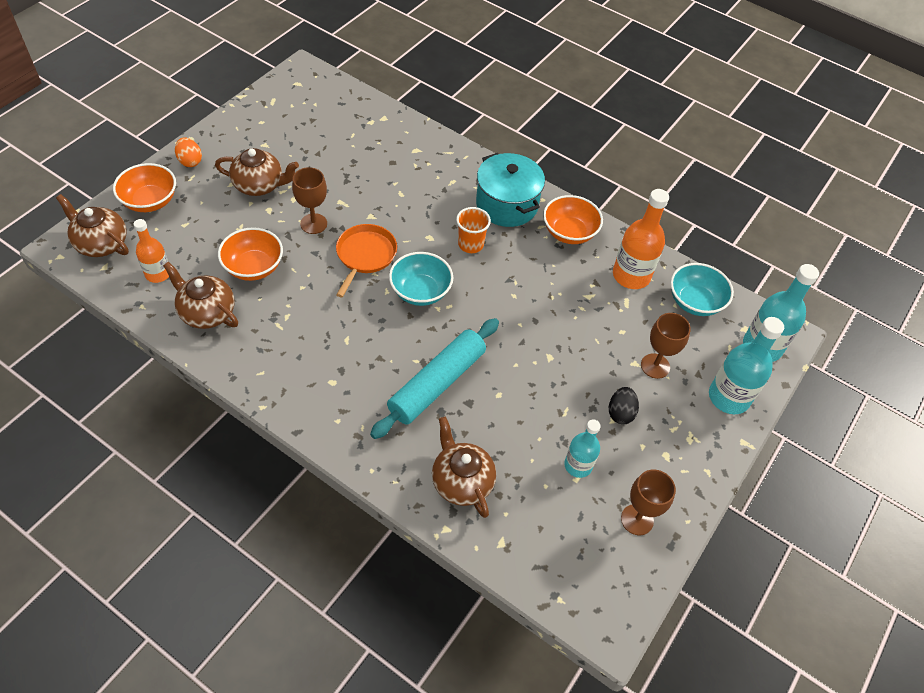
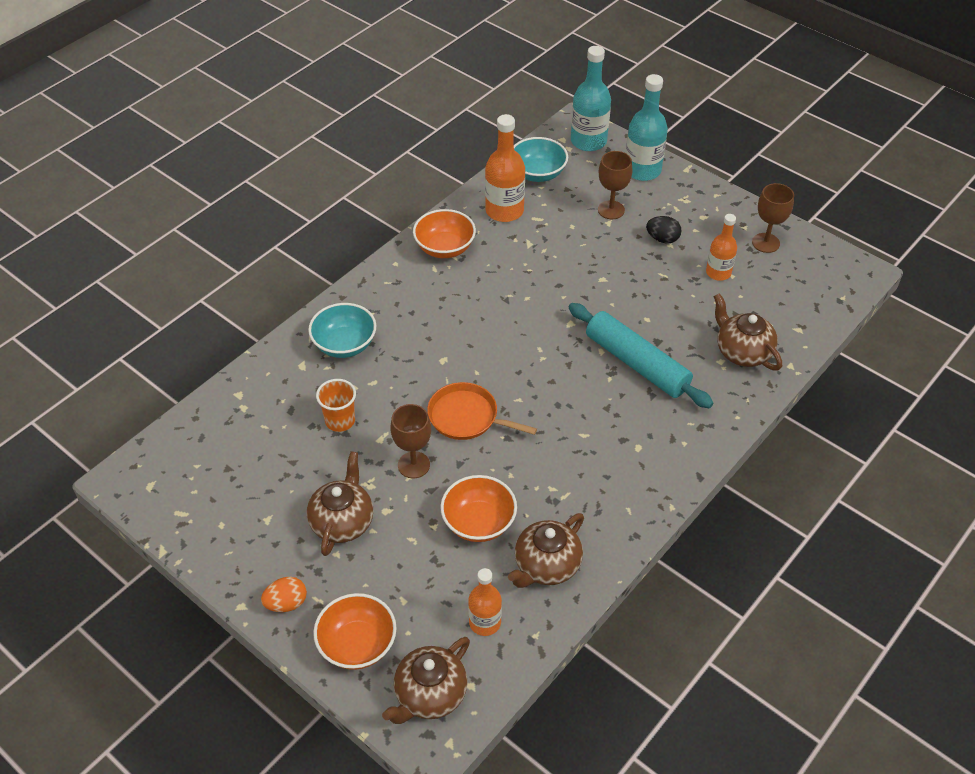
camera: 80 degrees left, 5 degrees down
(420, 291) = (520, 371): turquoise bowl -> turquoise bowl (344, 344)
(461, 481) = (742, 352): brown teapot -> brown teapot turned 75 degrees clockwise
(470, 244) = (456, 326): orange cup -> orange cup (340, 421)
(507, 204) = (400, 292): turquoise pot -> none
(578, 465) = (718, 273): turquoise bottle -> orange bottle

